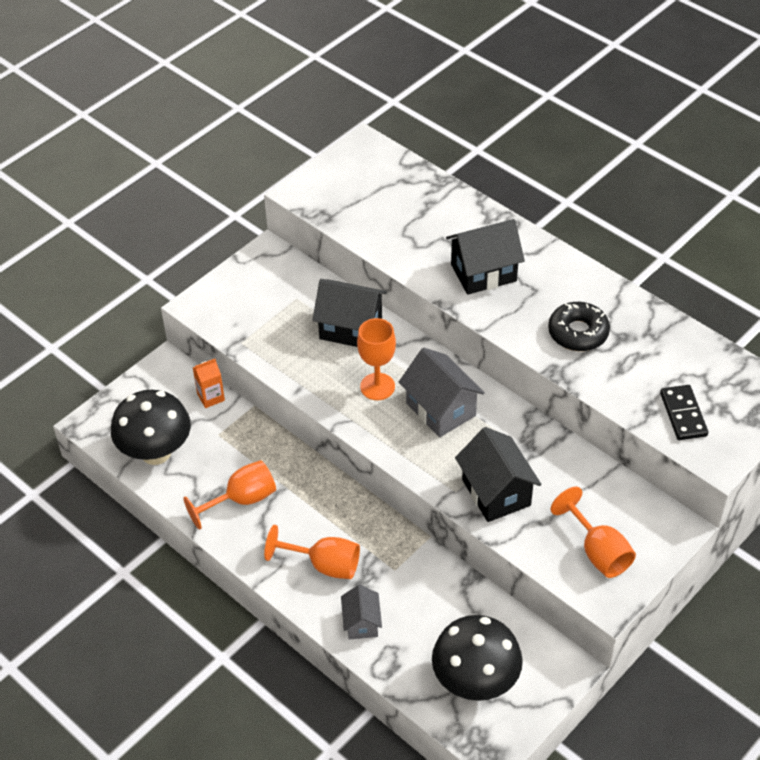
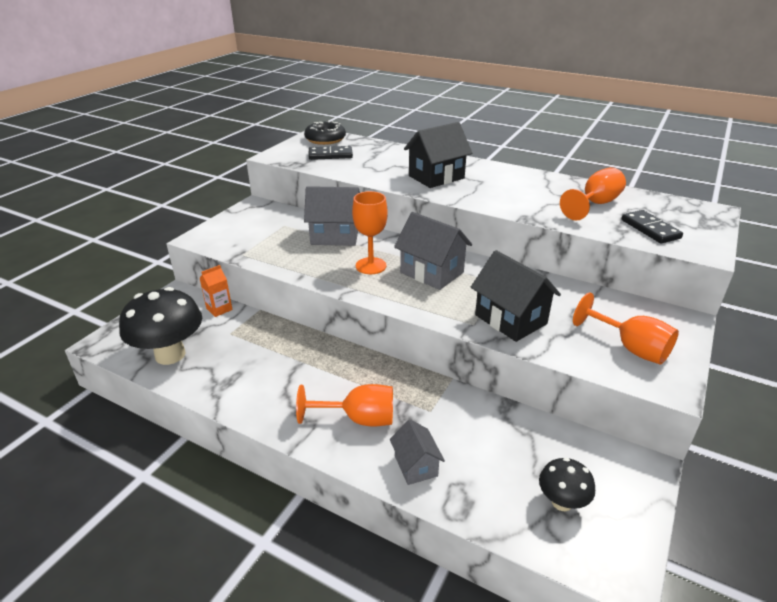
camera: 15 degrees left, 15 degrees down
(242, 500) = (262, 378): orange goblet -> orange goblet (595, 204)
(351, 328) = (335, 236): black house -> grey house
(368, 202) = (330, 155): none -> black domino
(475, 682) = (561, 502): black mushroom -> black mushroom, size x0.53
(578, 333) = (530, 197): black donut -> black donut (325, 139)

